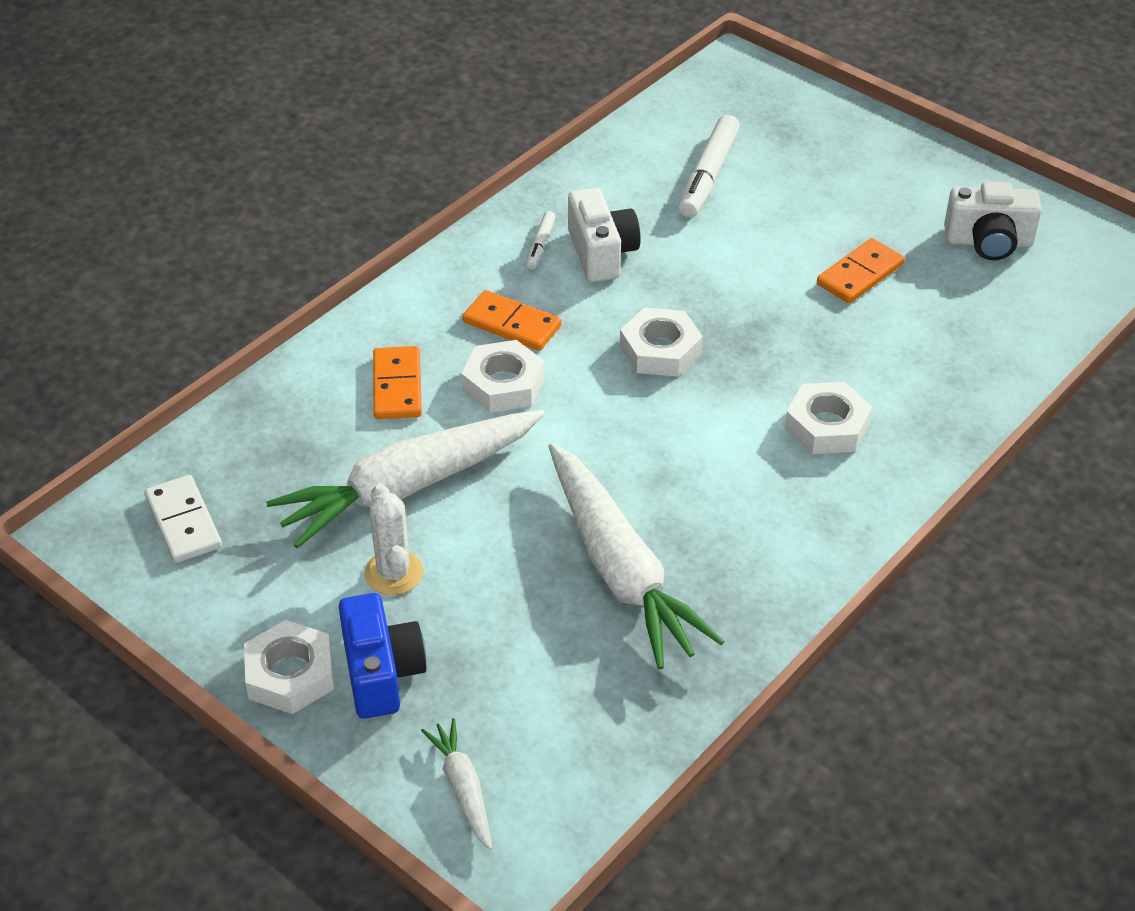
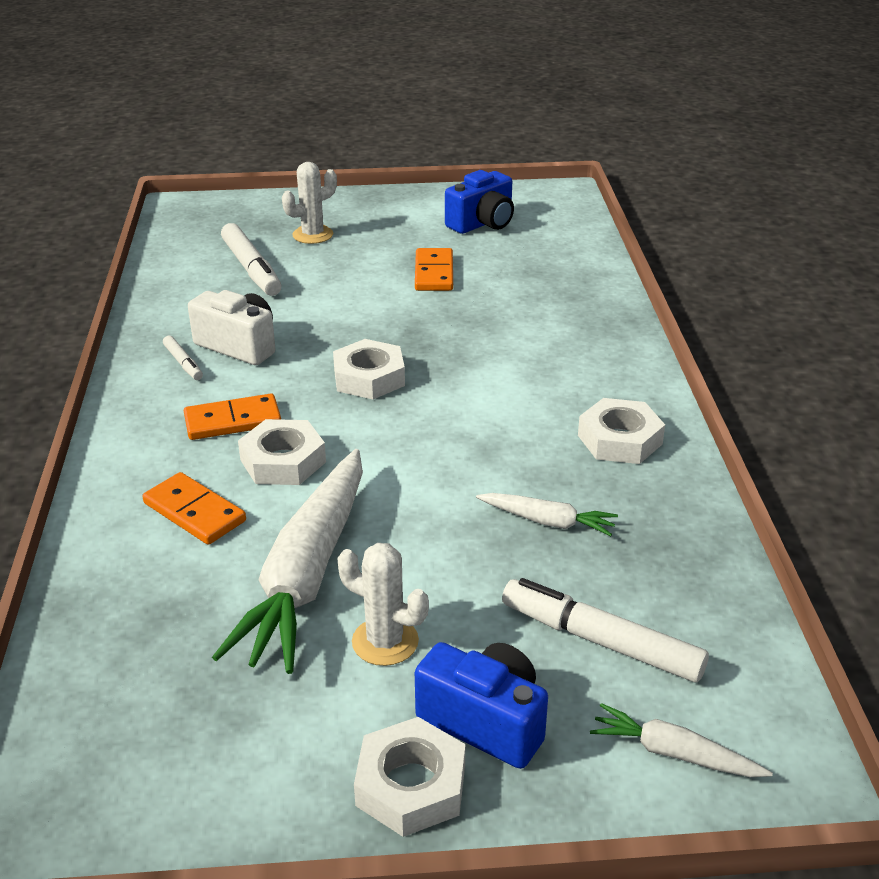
camera: 45 degrees left, 10 degrees down
(183, 522) = (129, 740): white domino -> none
(526, 682) = (601, 641): none -> white marker
(620, 569) = (548, 521): white carrot -> white carrot, size x0.46
(809, 165) = (313, 235): none -> white cactus
(827, 426) = (542, 359): white nut -> white nut (619, 440)
(988, 242) = (482, 223): white camera -> blue camera

